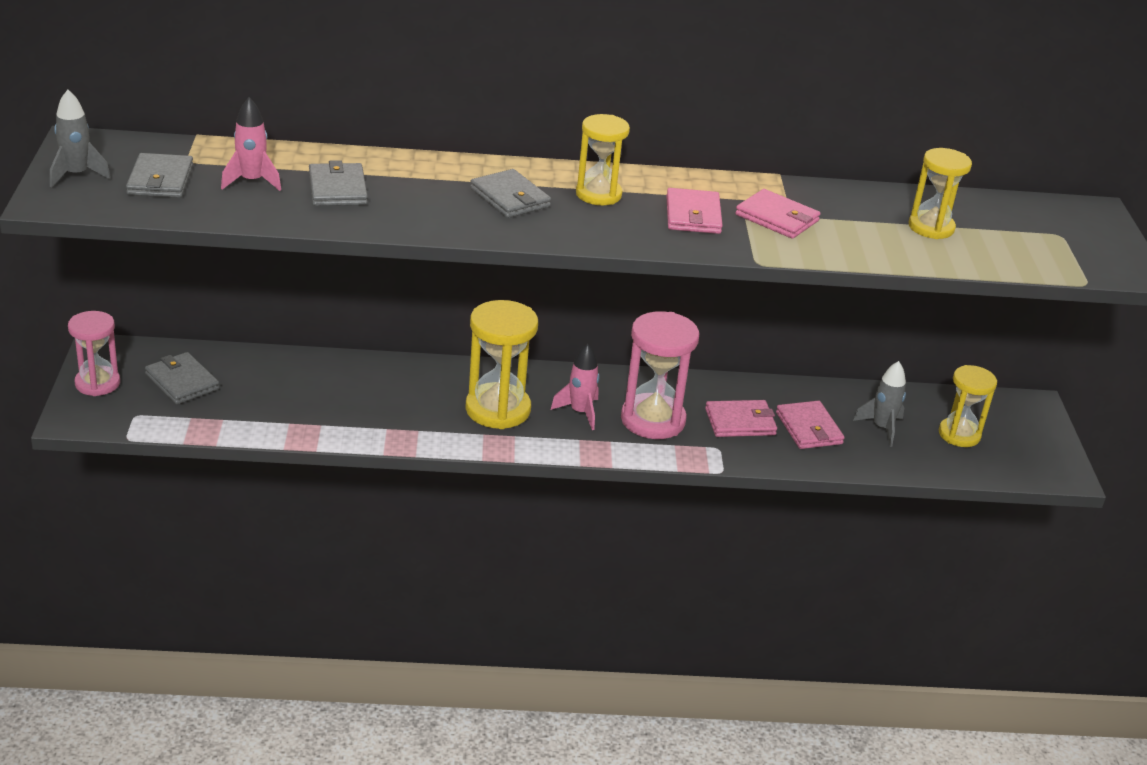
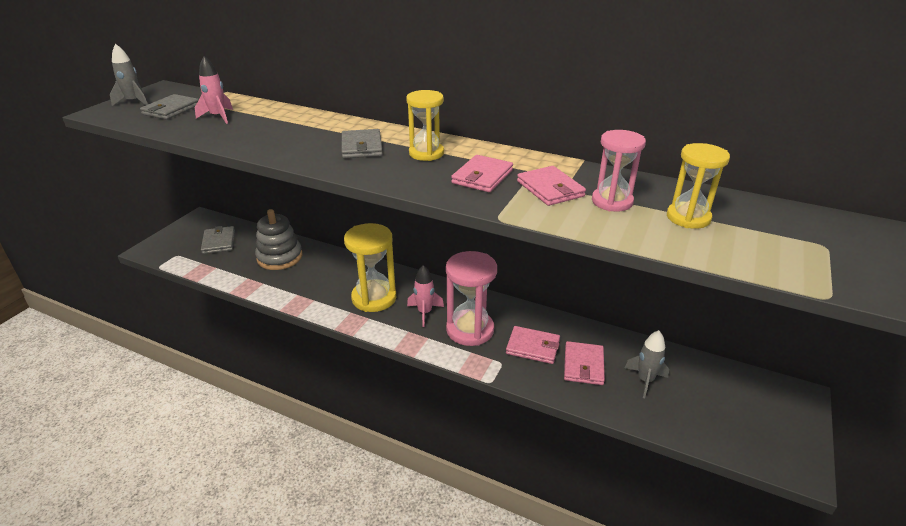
camera: 30 degrees right, 0 degrees up
(97, 383) = (178, 234): pink hourglass -> pink hourglass (612, 201)
(306, 384) = (280, 257): none -> grey stacking toy
(337, 189) = (261, 127): grey wallet -> none
(959, 434) = (712, 404): yellow hourglass -> none

